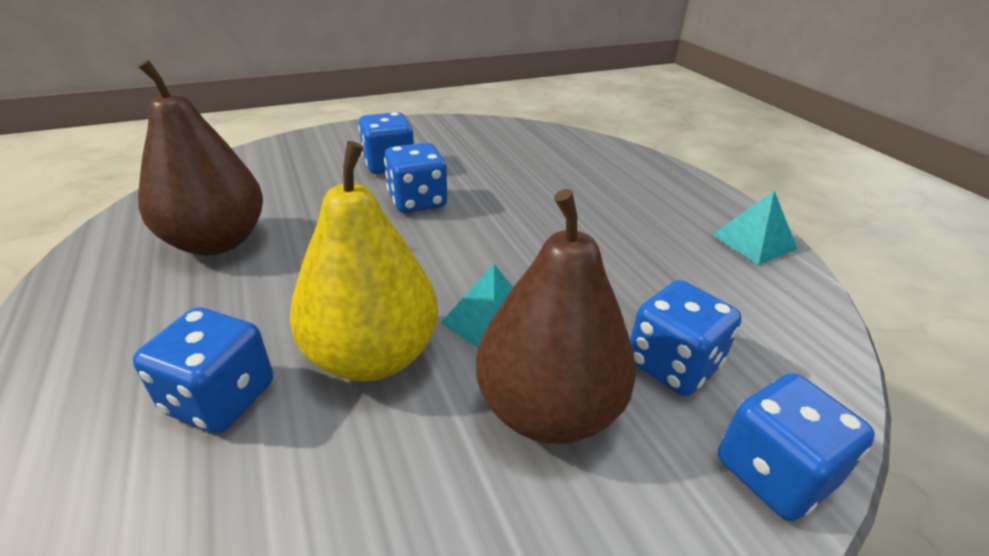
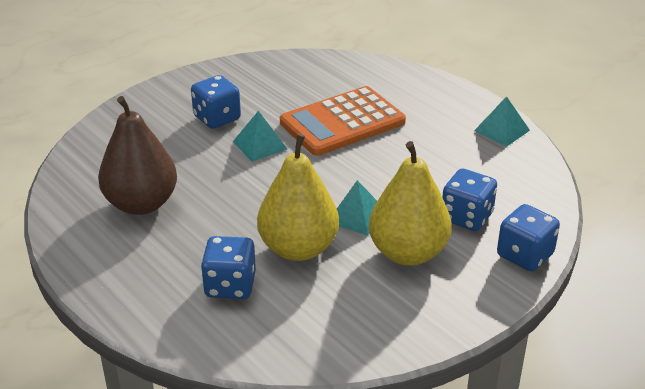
camera: 15 degrees left, 0 degrees up
(417, 201) = (260, 145): blue dice -> turquoise pyramid
(535, 194) = (342, 122): none -> orange calculator
(548, 409) = (408, 253): brown pear -> yellow pear

